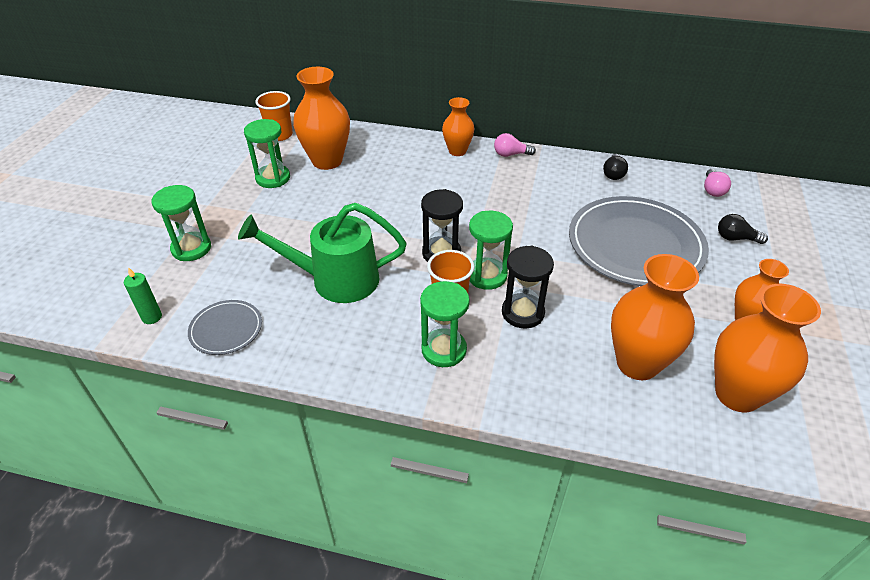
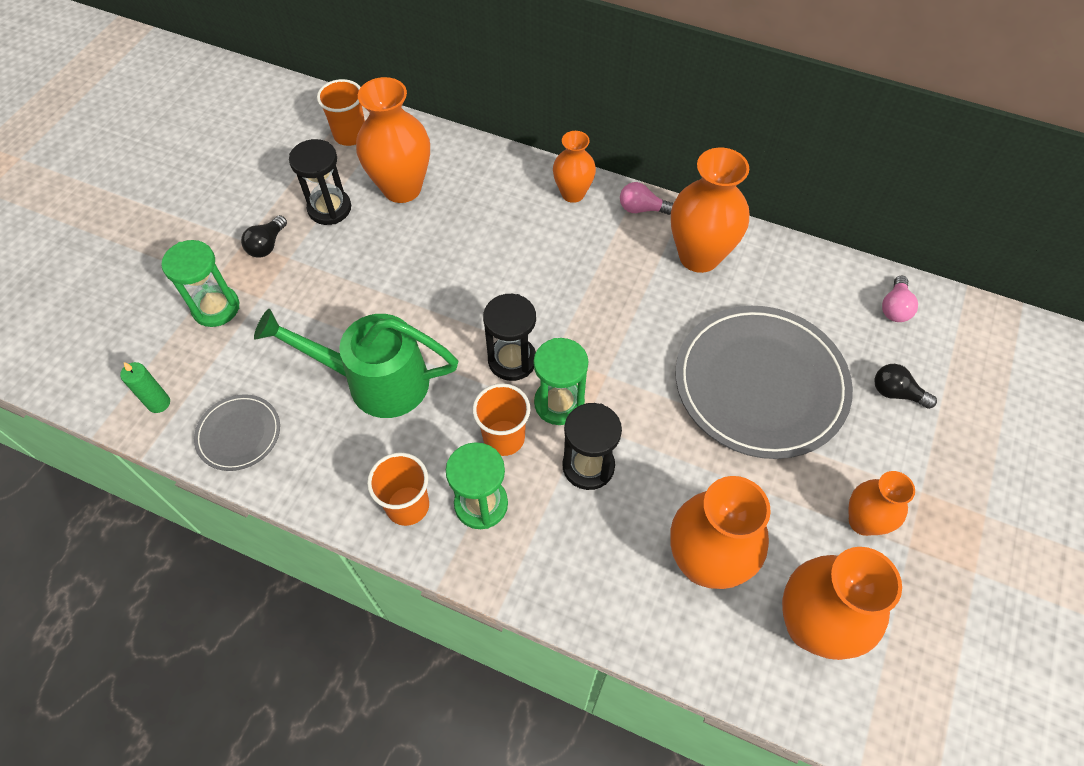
camera: 10 degrees right, 15 degrees up
(273, 178) = (329, 208): green hourglass -> black hourglass
(382, 359) = (407, 506): none -> orange cup
(562, 176) = (699, 256): none -> orange vase
(613, 174) = (769, 261): black light bulb -> black light bulb (267, 245)

